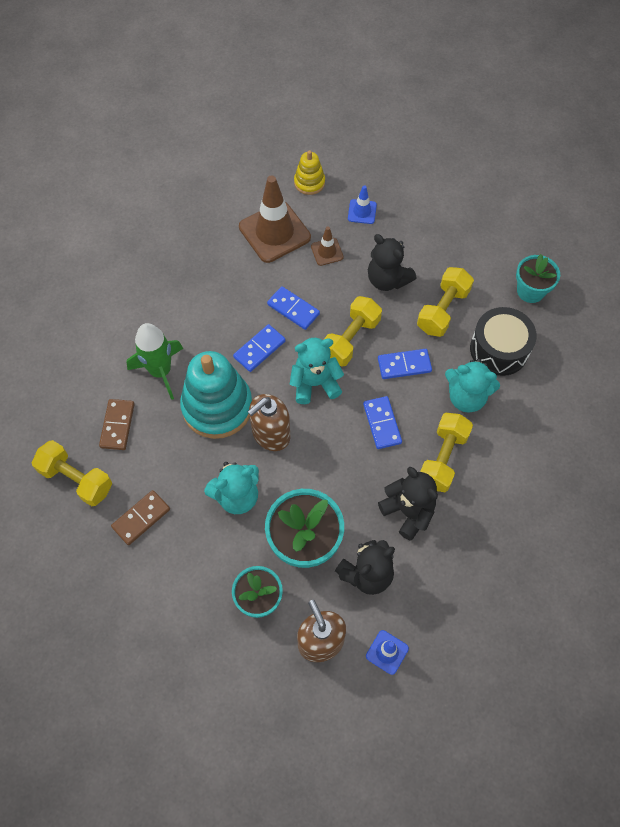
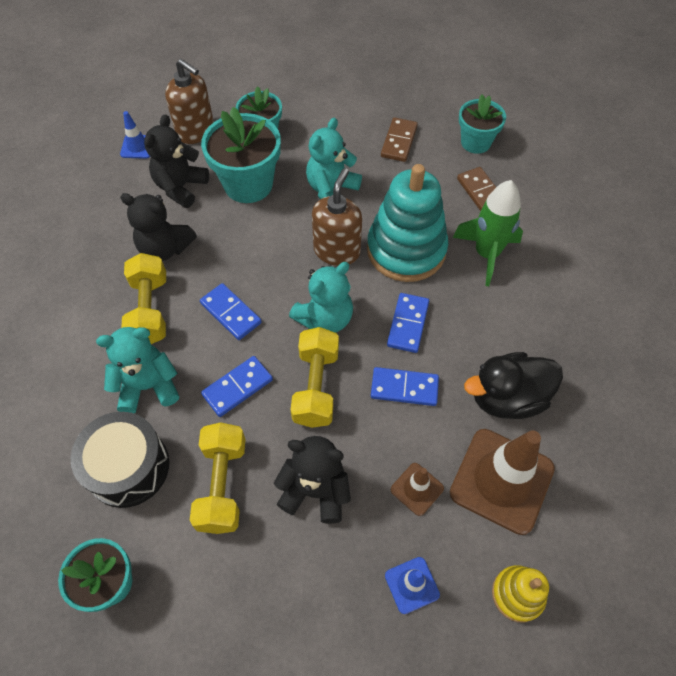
camera: 150 degrees right, 5 degrees down
(76, 479) = (475, 142): yellow dumbbell -> turquoise flower pot
(233, 271) = (507, 398): none -> black duck

